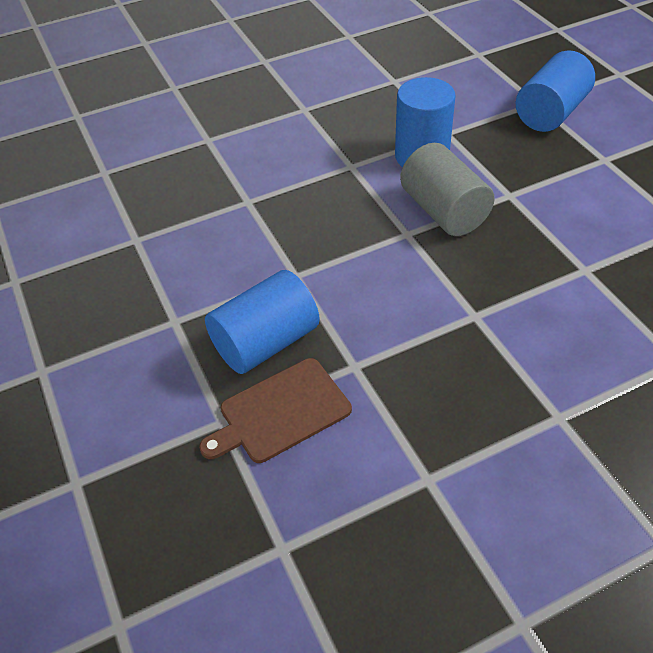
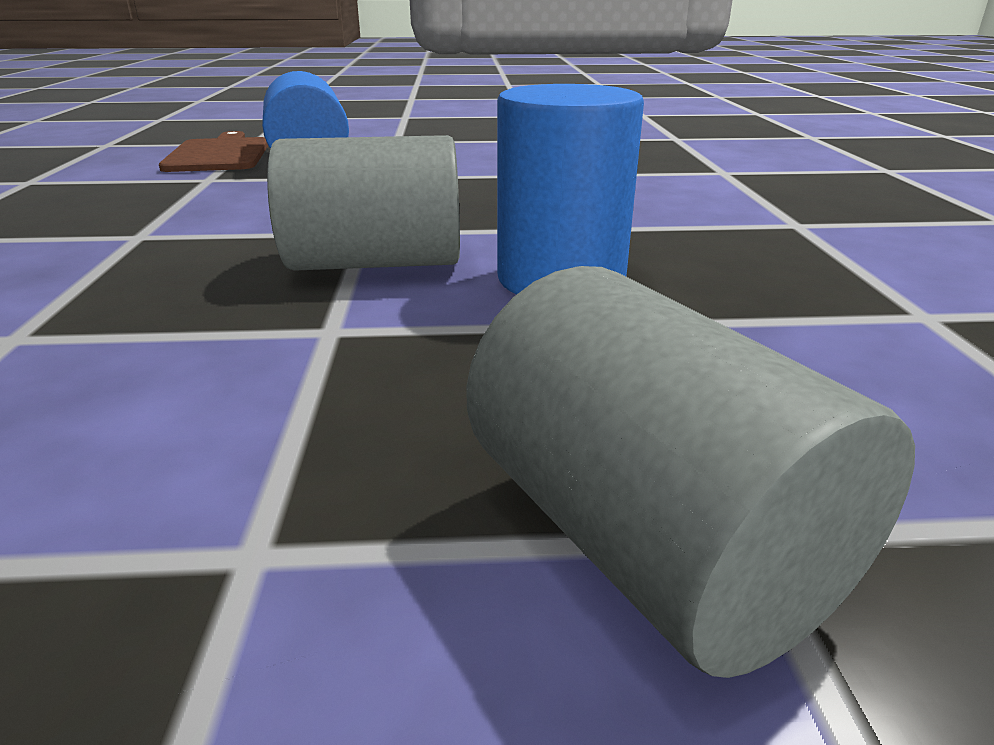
camera: 110 degrees right, 20 degrees down
(550, 113) = (646, 541): blue cylinder -> grey cylinder

